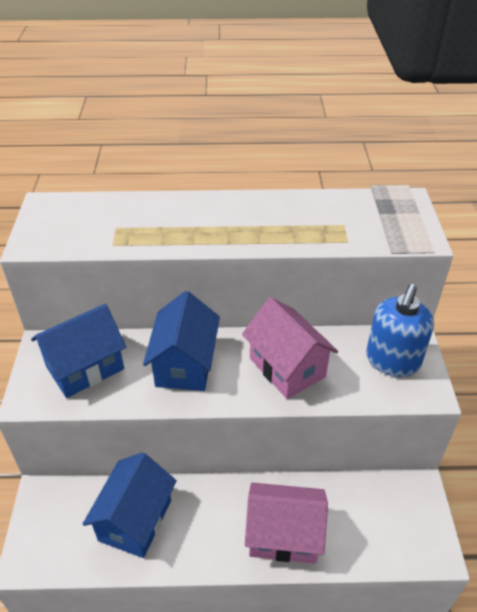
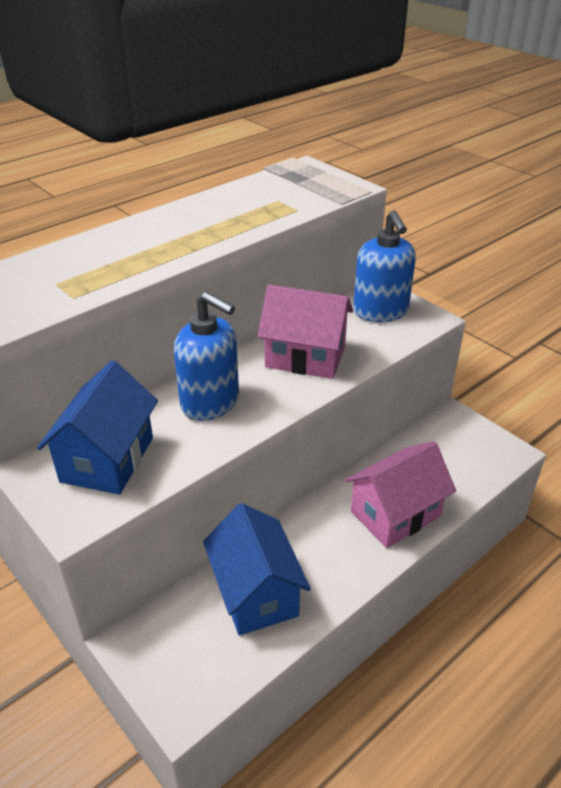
camera: 40 degrees left, 5 degrees down
(185, 364) = (210, 402): blue house -> blue soap dispenser

